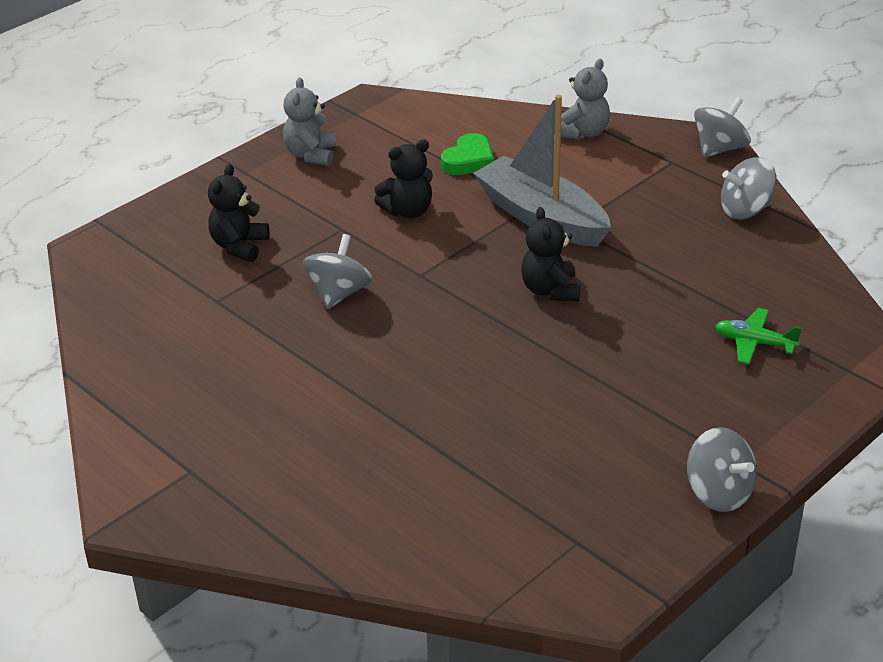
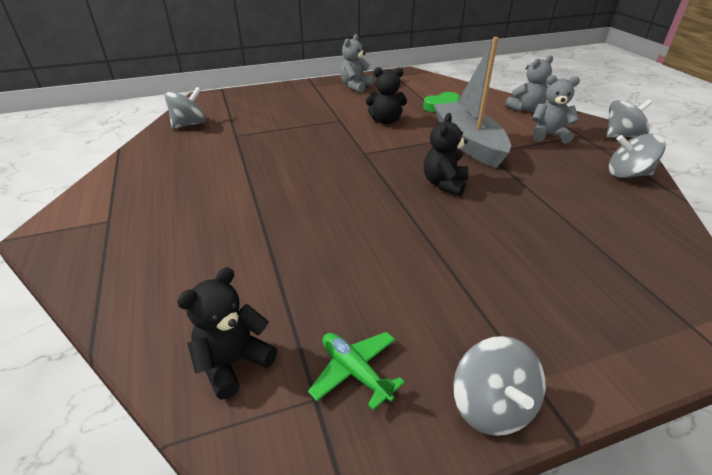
camera: 25 degrees right, 0 degrees up
(239, 246) = (276, 114): black teddy bear -> black teddy bear (233, 363)
(339, 293) = (305, 149): grey spinning top -> grey spinning top (190, 124)
(633, 174) = (548, 135): none -> grey teddy bear
(754, 343) = (597, 269): green plane -> green plane (355, 372)

